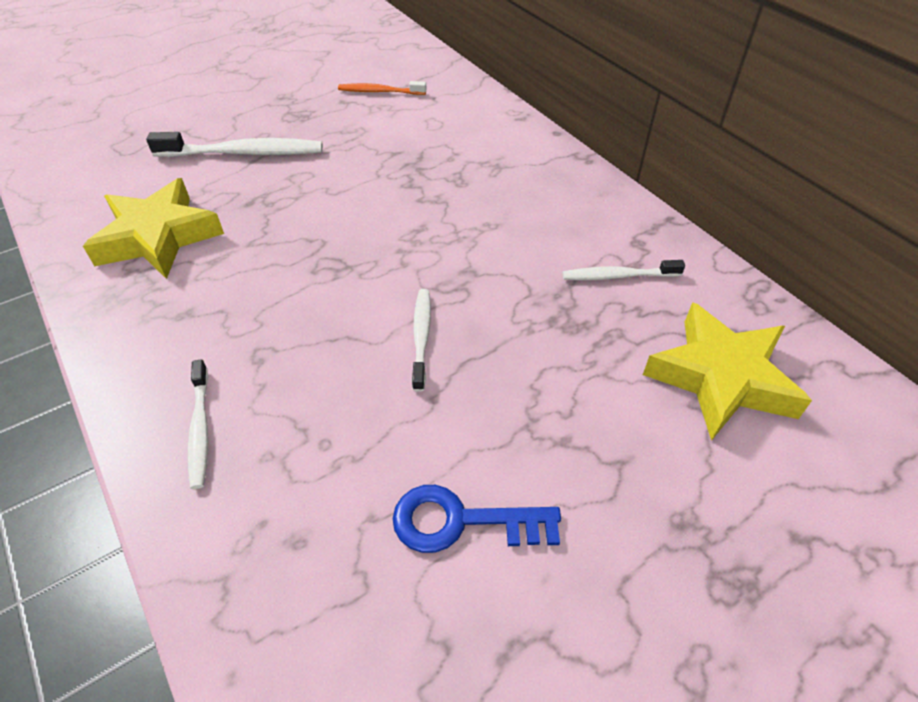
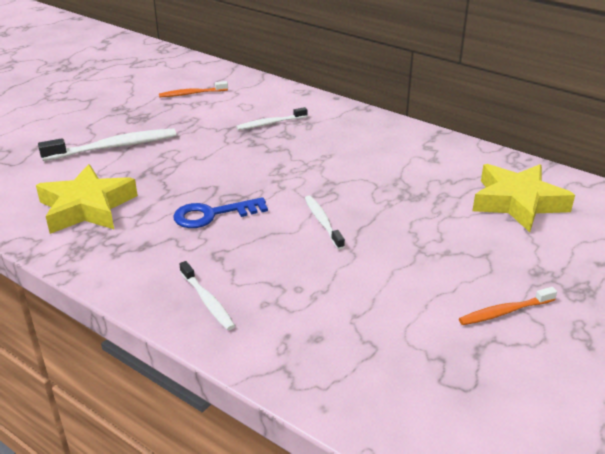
camera: 20 degrees left, 15 degrees down
(462, 521) = (412, 303): blue key -> blue key (213, 215)
(591, 587) = (505, 312): none -> orange toothbrush
(618, 276) = (427, 166): white toothbrush -> white toothbrush (270, 123)

